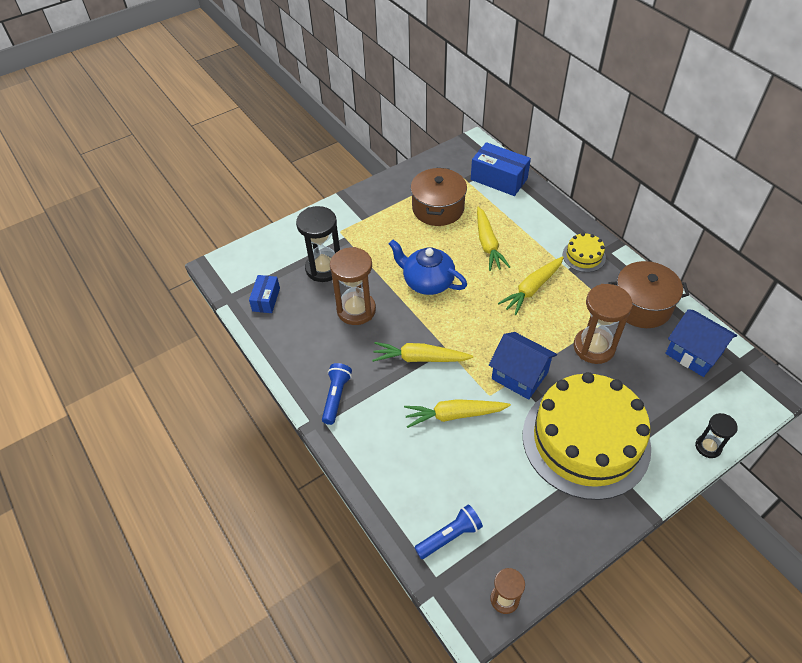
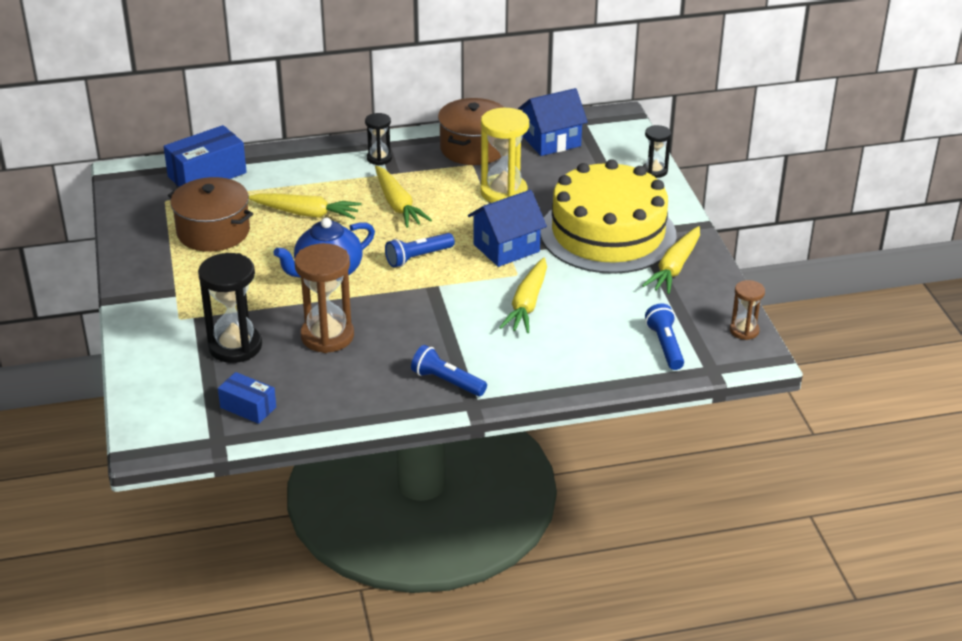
camera: 70 degrees left, 15 degrees down
(420, 358) = (436, 307): yellow carrot -> yellow carrot (674, 268)
(474, 325) = (418, 257): none -> blue flashlight
(584, 256) = (379, 158): yellow cake -> black hourglass
(594, 347) = (503, 192): brown hourglass -> yellow hourglass

